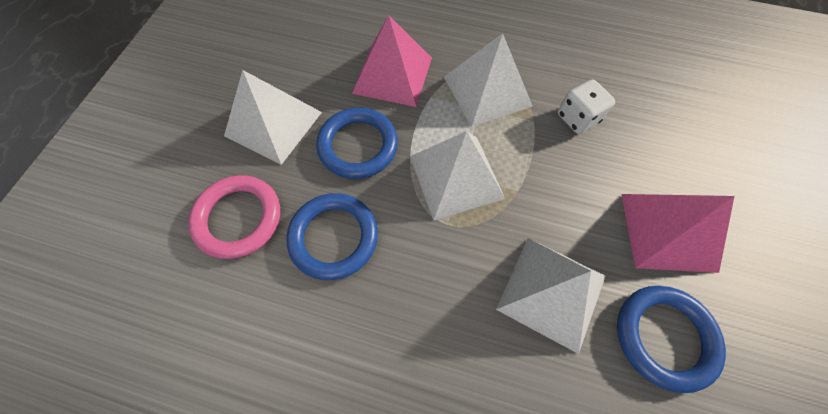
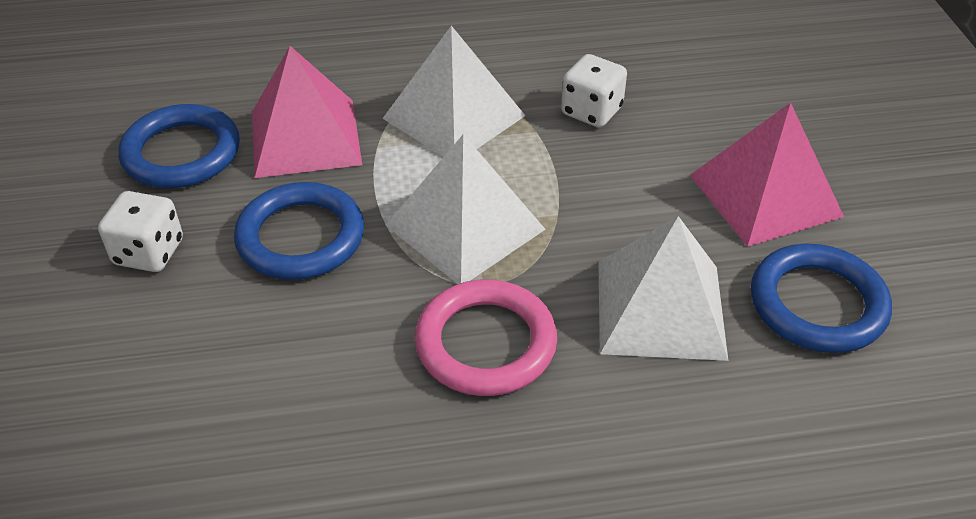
camera: 25 degrees left, 20 degrees down
(238, 218) = (159, 387): pink ring -> pink ring (485, 343)
(273, 124) = (149, 252): white pyramid -> white dice
(334, 237) = (326, 357): blue ring -> blue ring (181, 153)

